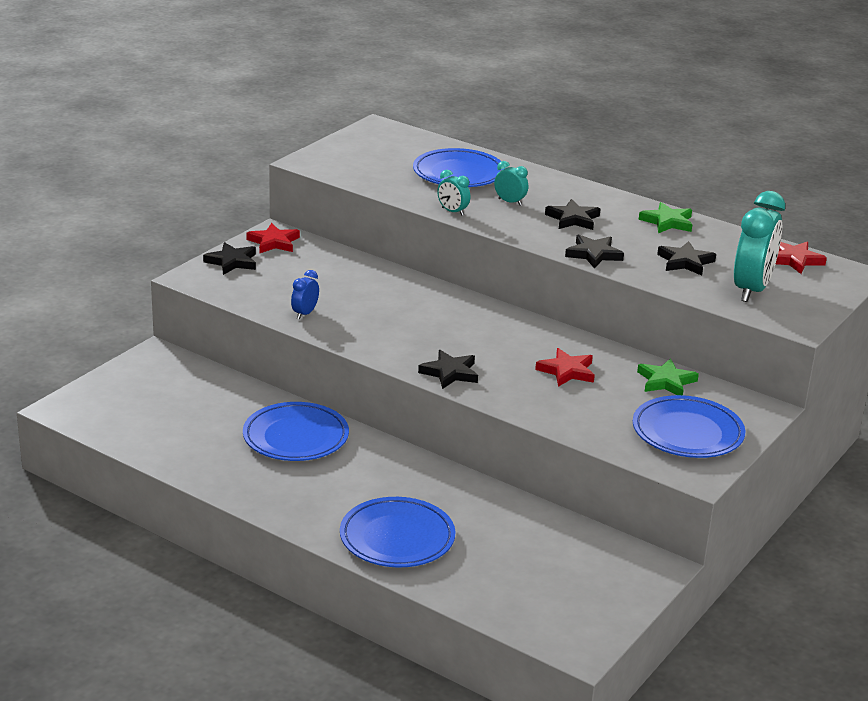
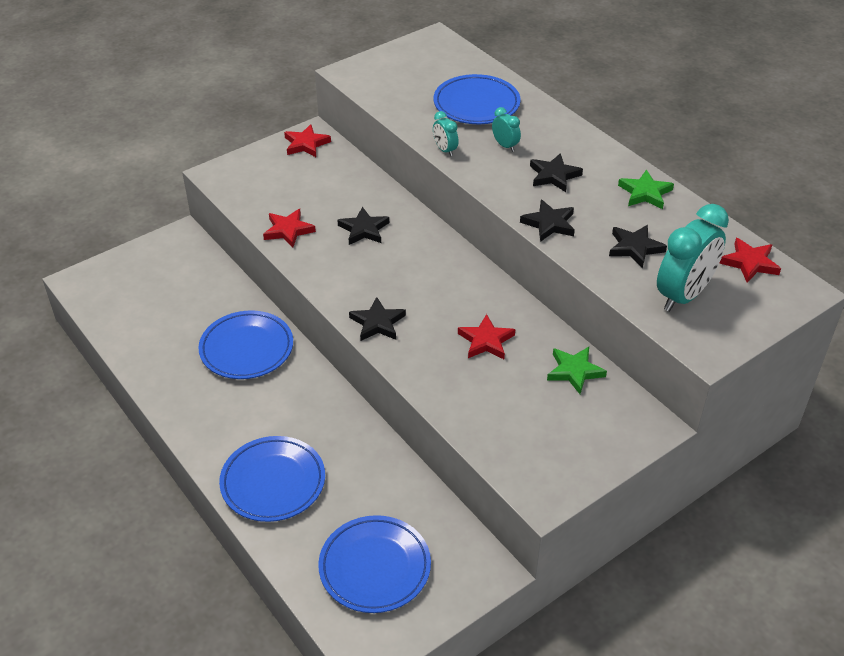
camera: 20 degrees right, 15 degrees up
(232, 262) = (259, 161): black star -> black star (364, 229)
(305, 313) = (288, 230): blue clock -> red star
(687, 433) = (562, 441): blue plate -> blue plate (375, 567)

